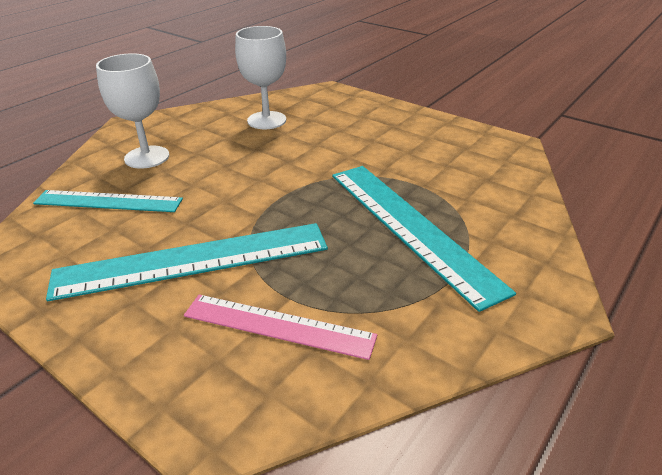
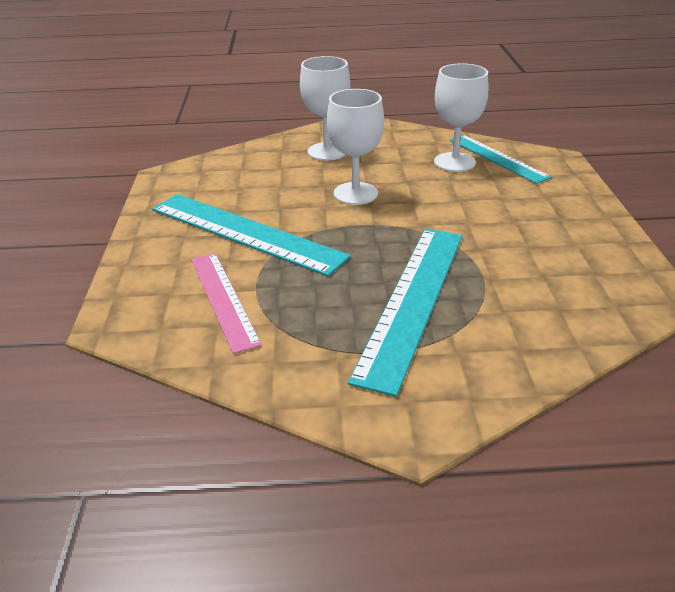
camera: 50 degrees right, 0 degrees up
(108, 201) = (261, 170): turquoise ruler -> turquoise ruler (497, 158)
(233, 177) = (355, 193): none -> white goblet

